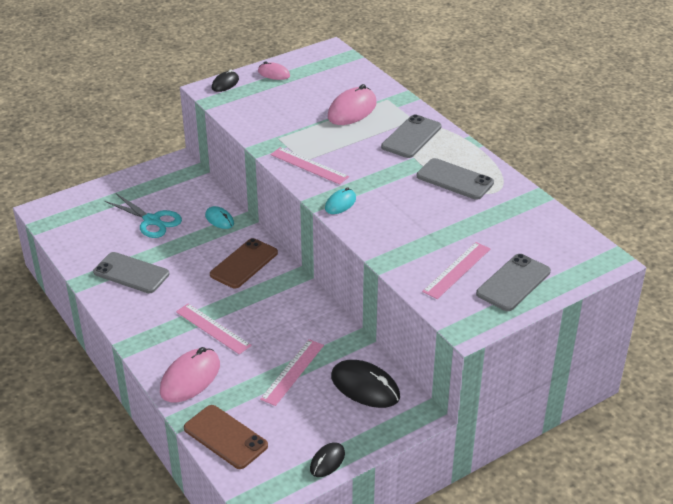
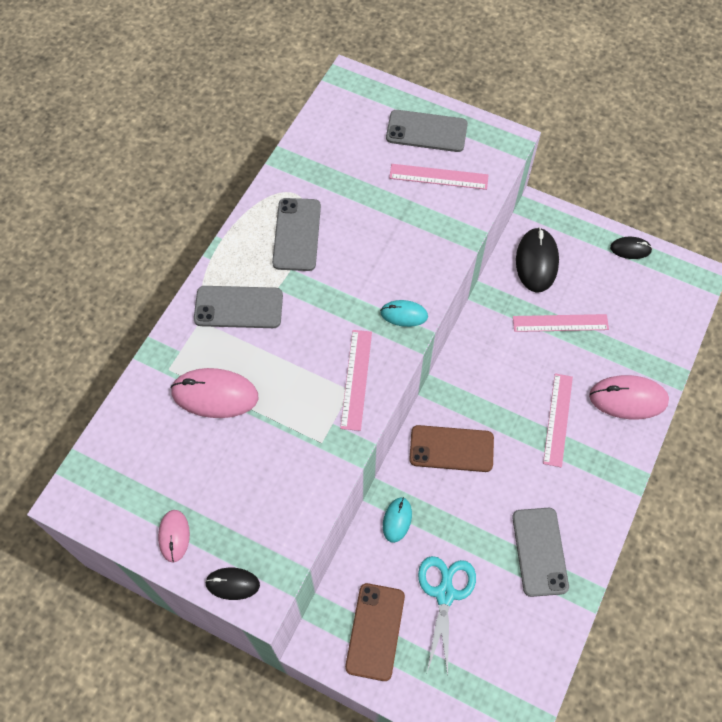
camera: 120 degrees left, 25 degrees up
(225, 437) = (665, 331): brown phone -> brown phone (375, 631)

